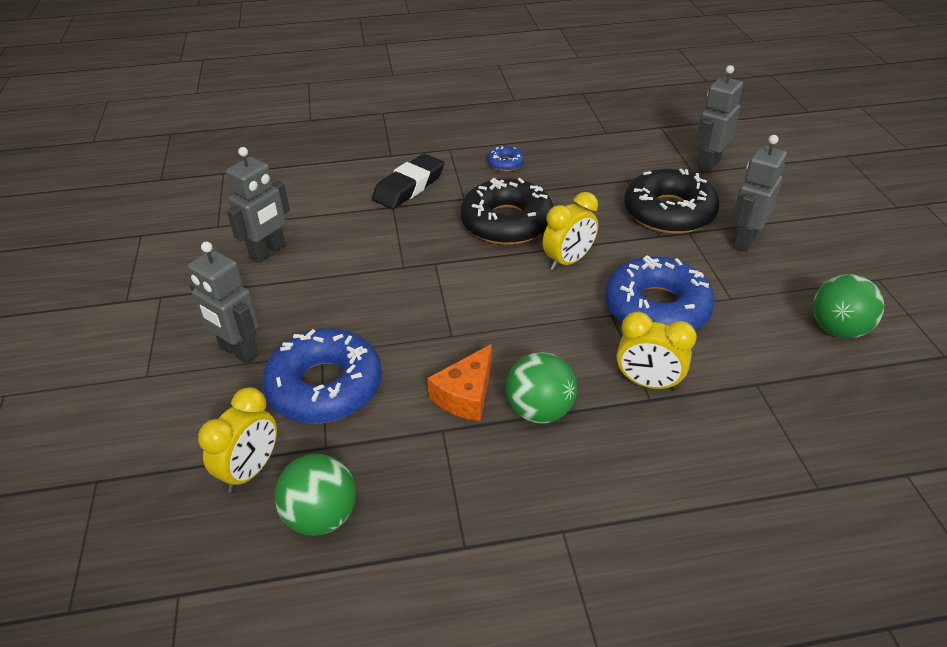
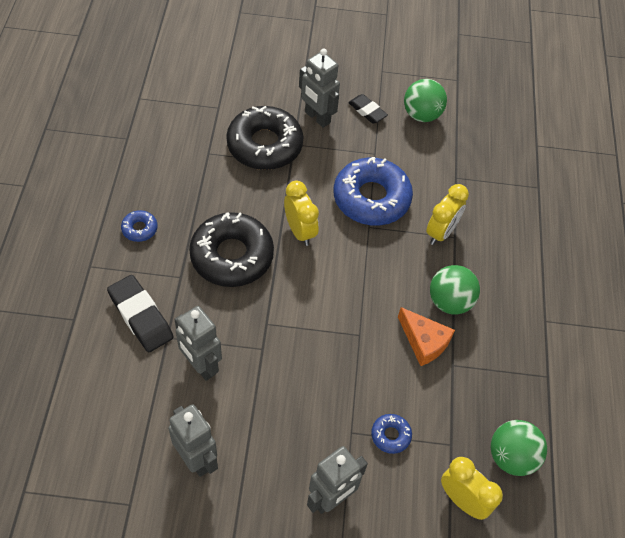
camera: 80 degrees left, 15 degrees up
(325, 386) = (390, 435): blue donut -> blue donut, size x0.44
(708, 165) = (213, 94): grey robot -> grey robot (201, 365)
(794, 278) = (367, 111): none -> black eraser

